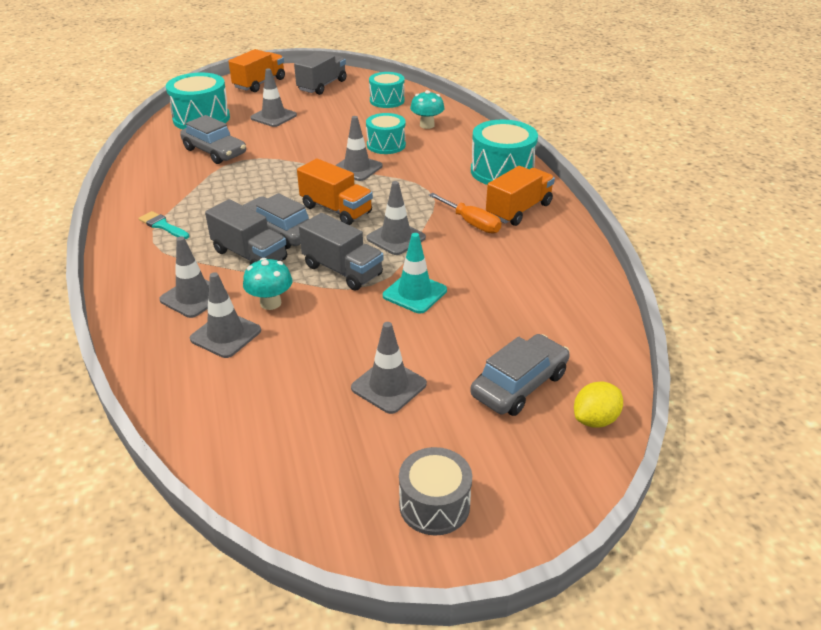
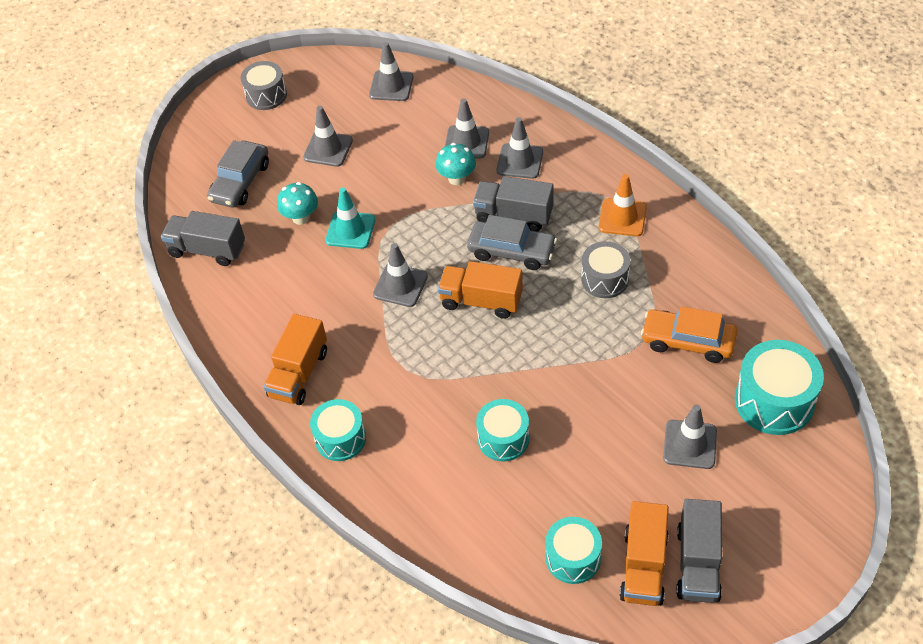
camera: 160 degrees right, 15 degrees up
(162, 225) = (622, 217): turquoise brush -> orange traffic cone
(214, 152) = (688, 341): grey car -> orange car
(227, 195) = (604, 279): none -> grey drum
(259, 83) = (793, 529): orange truck -> orange truck (643, 566)
(342, 270) = (423, 230): grey truck -> grey truck (207, 250)
(357, 168) = (506, 377): grey traffic cone -> grey traffic cone (391, 86)
(427, 125) = (479, 509): turquoise mushroom -> turquoise mushroom (301, 217)
(471, 223) = (339, 334): orange screwdriver -> none
(502, 171) = (340, 438): turquoise drum -> turquoise drum, size x0.66
(595, 419) = (184, 176): yellow lemon -> none

